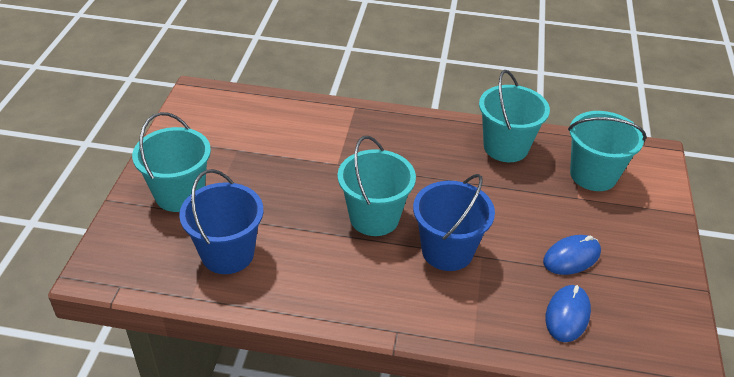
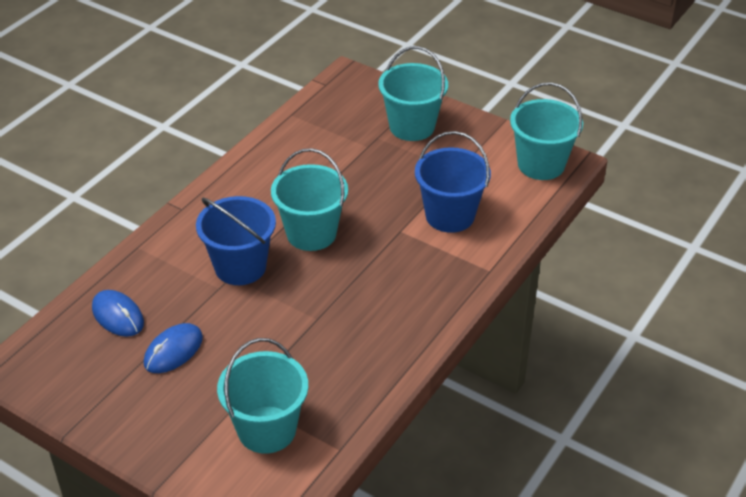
camera: 115 degrees right, 0 degrees up
(227, 254) = (323, 139): blue bucket -> blue bucket (450, 215)
(505, 147) = (355, 371): turquoise bucket -> turquoise bucket (541, 164)
(571, 257) = (173, 351): blue mouse -> blue mouse turned 45 degrees clockwise

